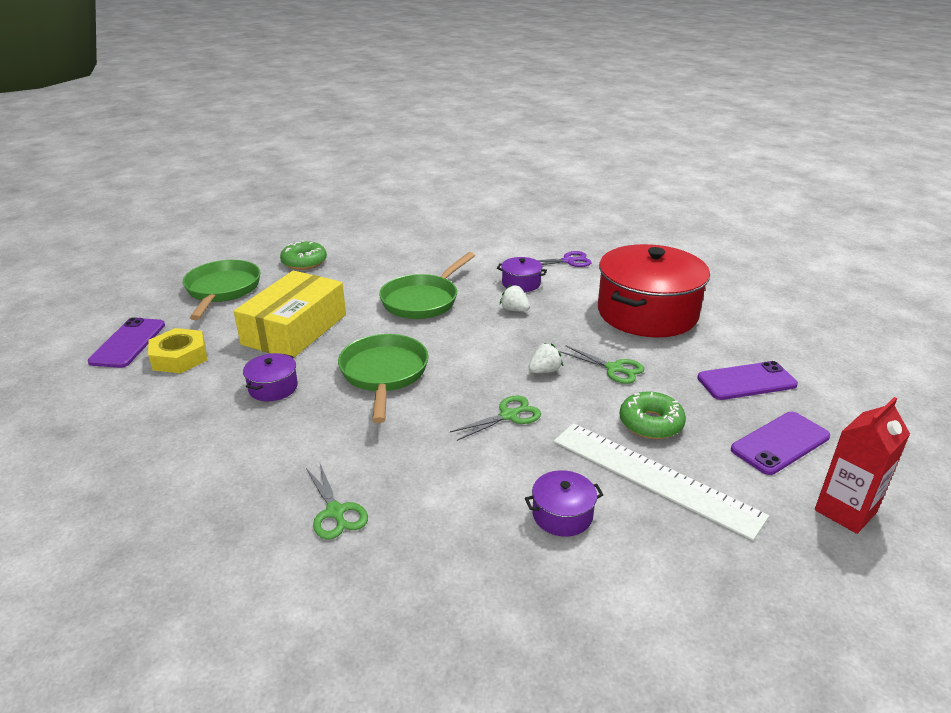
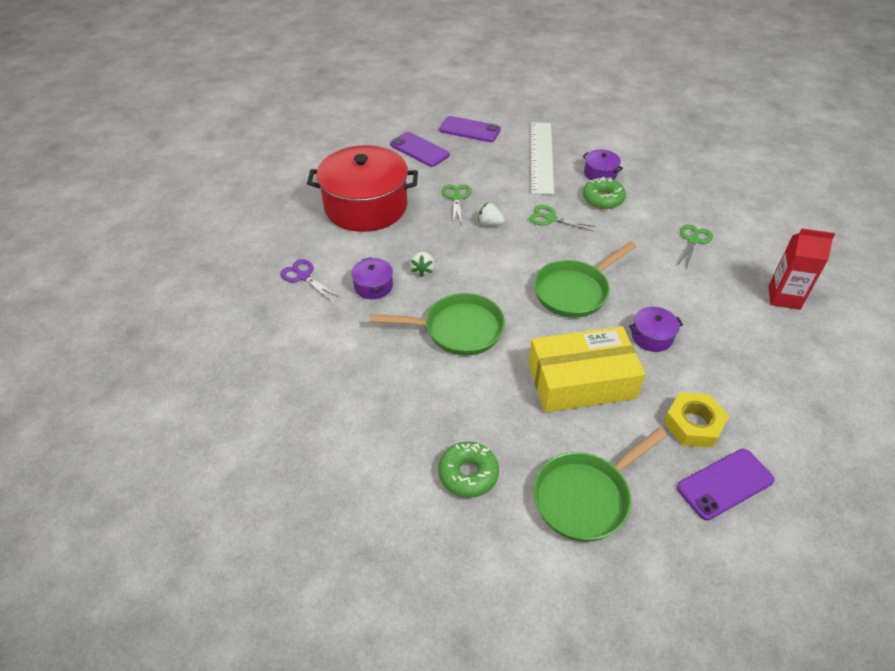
camera: 125 degrees left, 15 degrees up
(651, 423) = (498, 169): green donut -> green donut (602, 199)
(845, 511) = (502, 107): red carton -> red carton (784, 297)

